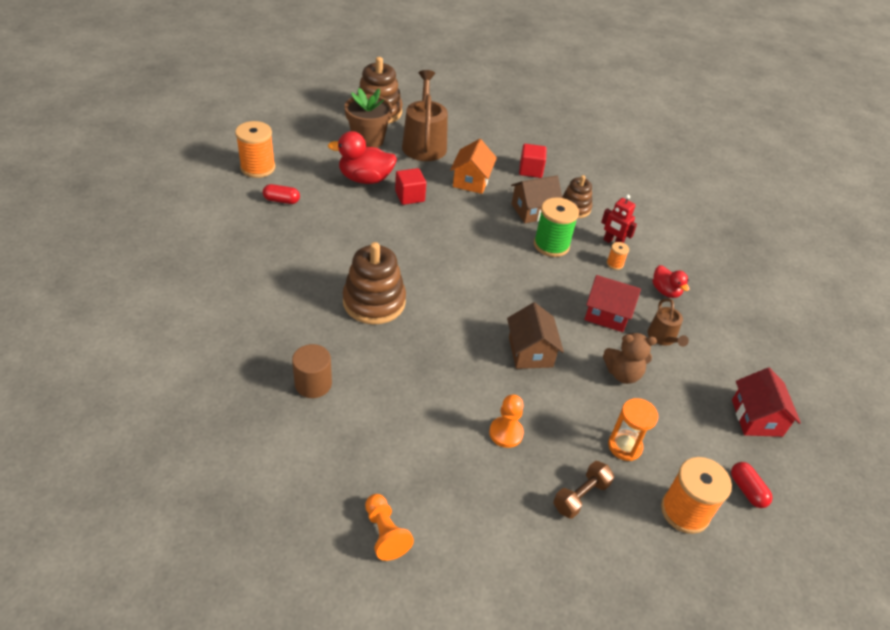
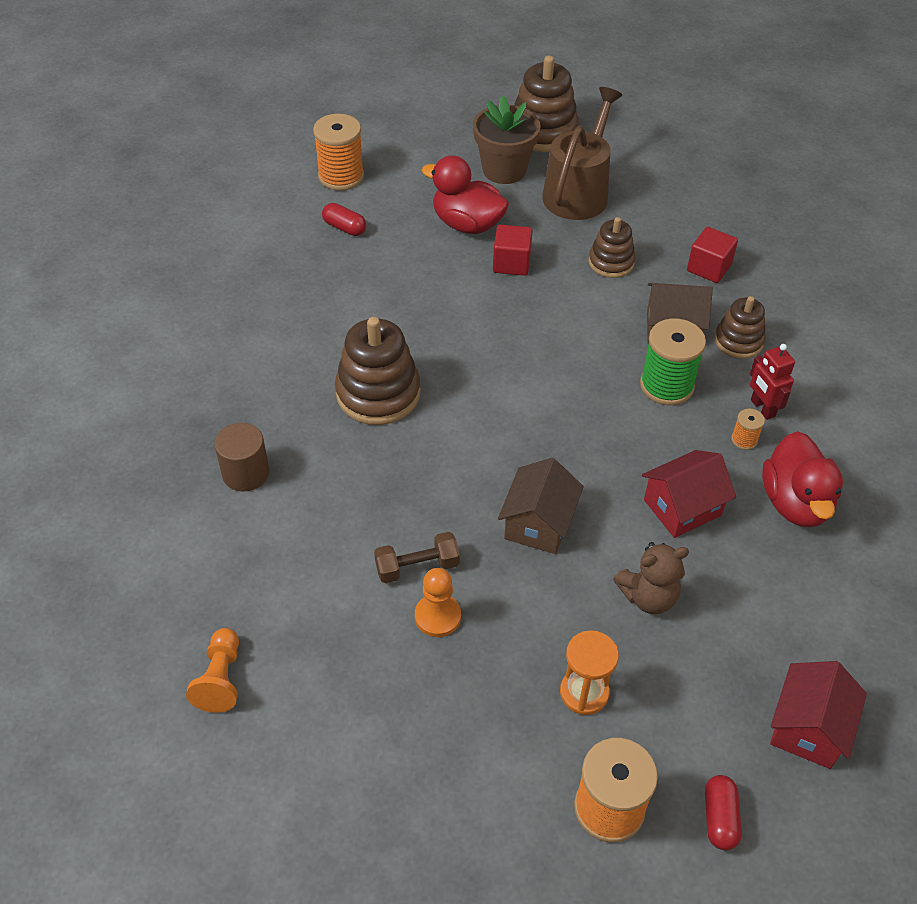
camera: 30 degrees right, 5 degrees up
(471, 181) = (611, 262): orange house -> brown stacking toy
(580, 496) = (481, 731): brown dumbbell -> brown dumbbell (417, 567)
(607, 314) = (682, 507): red house -> red house turned 75 degrees counterclockwise
(623, 374) = (648, 597): brown teddy bear -> brown teddy bear turned 45 degrees counterclockwise
(663, 337) = (744, 567): brown watering can -> none
(665, 291) = (795, 503): red duck -> red duck, size x1.73

